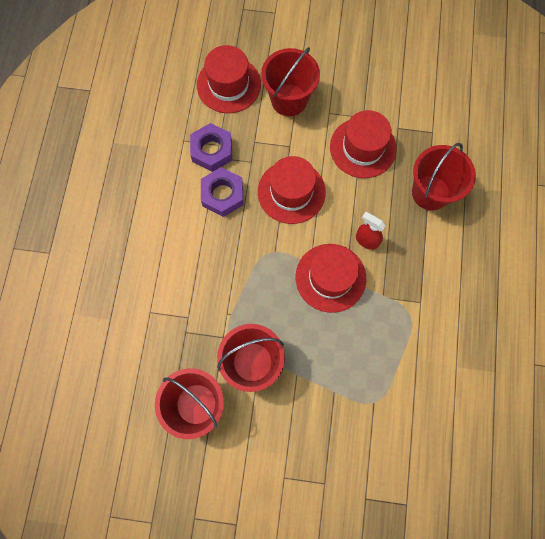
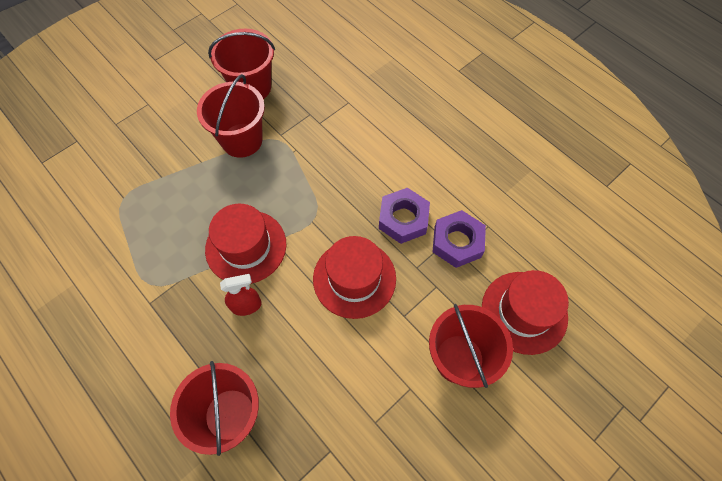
camera: 130 degrees right, 10 degrees down
(362, 148) = (340, 388): red hat -> none

